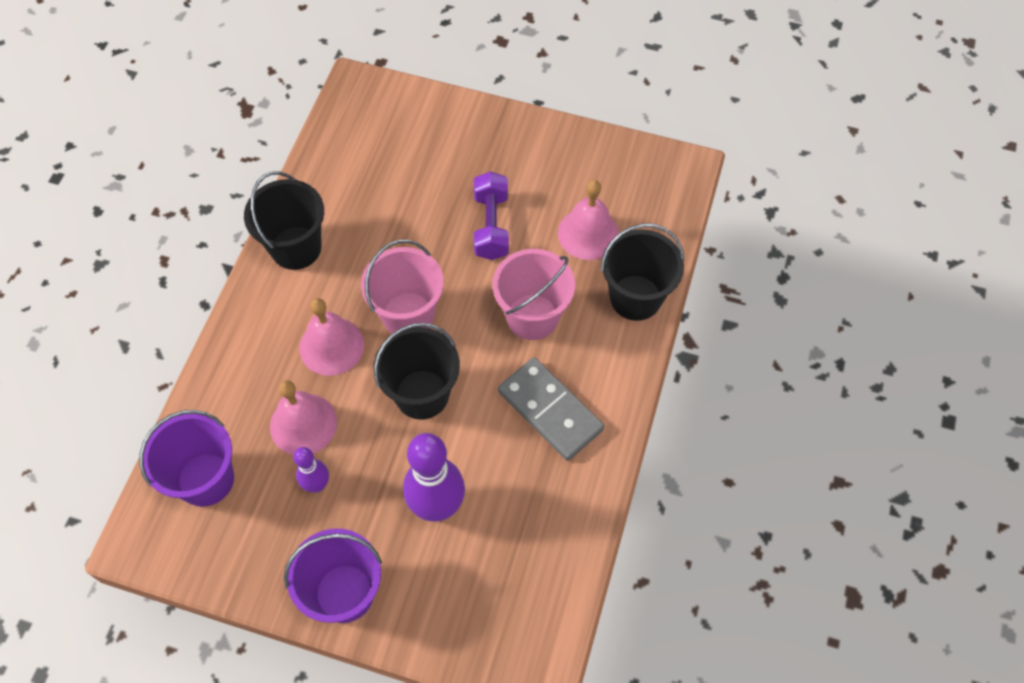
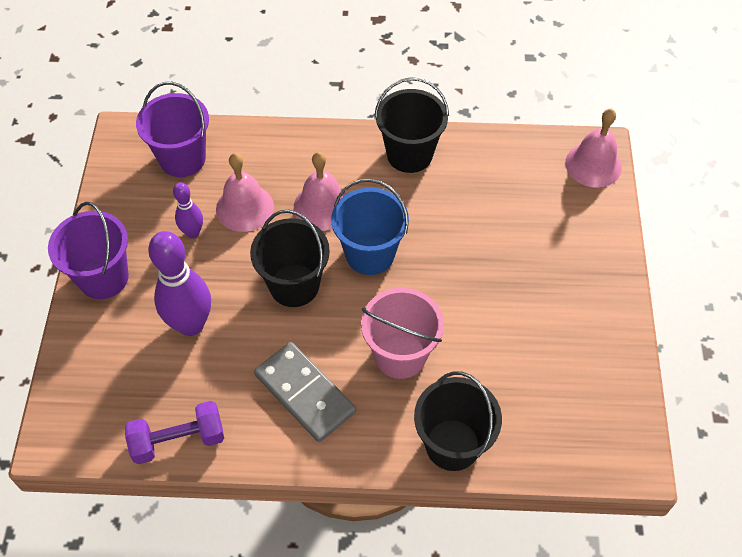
camera: 75 degrees right, 5 degrees down
(408, 315) = (370, 254): pink bucket -> blue bucket
(491, 226) = (488, 296): purple dumbbell -> purple dumbbell (178, 440)
(550, 410) = (305, 393): grey domino -> grey domino turned 75 degrees counterclockwise
(588, 233) = (512, 383): pink bell -> pink bell (593, 165)

